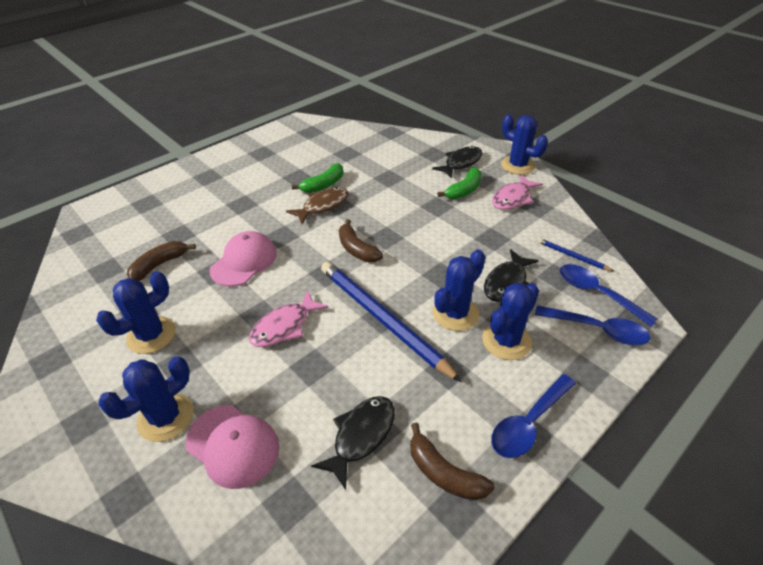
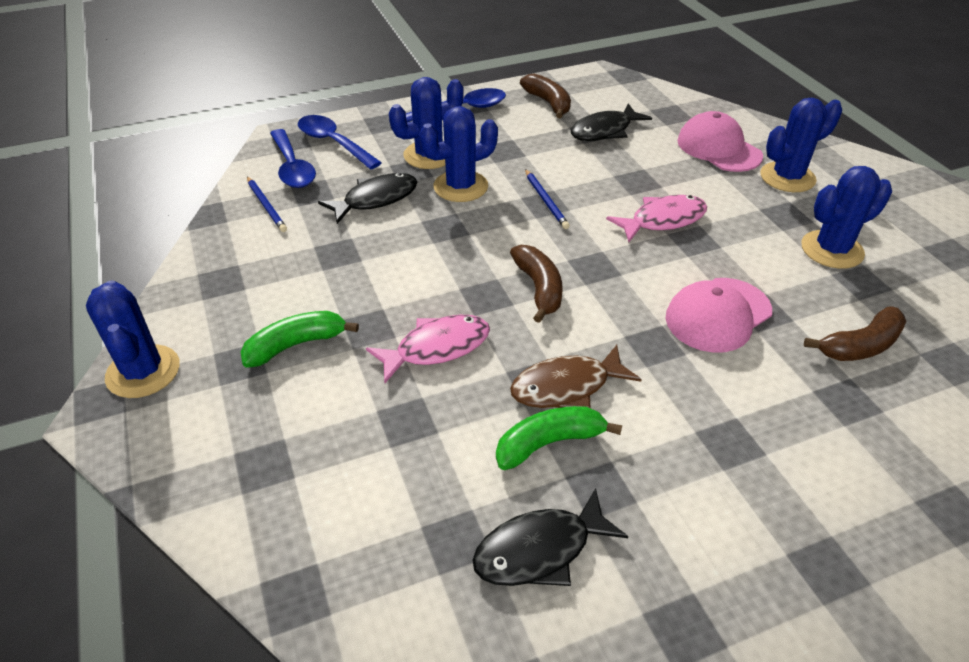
camera: 160 degrees left, 0 degrees up
(382, 319) = (546, 201): blue pencil -> blue pencil, size x0.44
(461, 163) = (236, 415): black fish -> black fish (540, 550)
(513, 198) = (237, 305): pink fish -> pink fish (437, 348)

